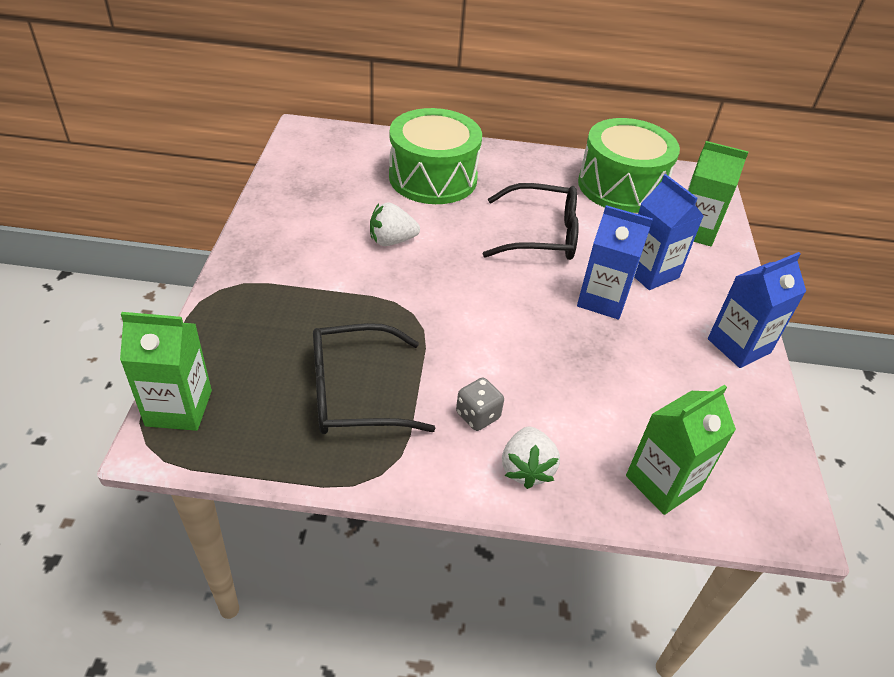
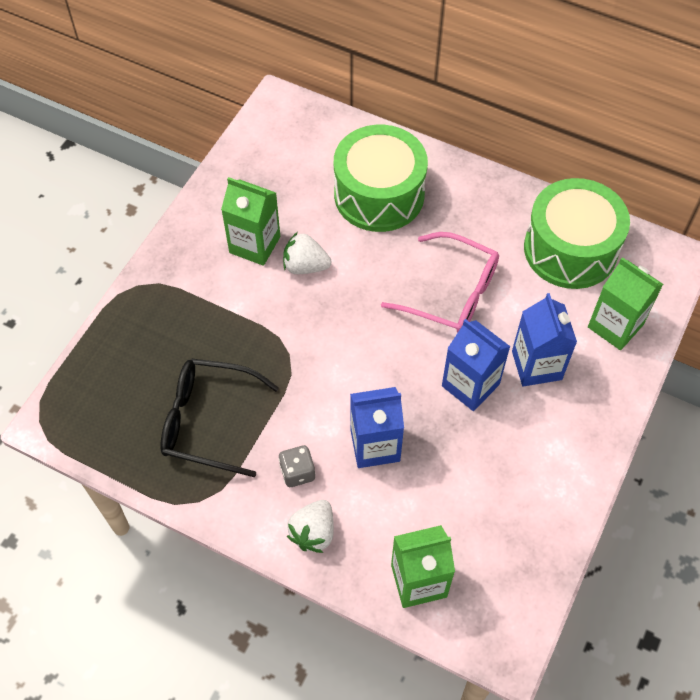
camera: 25 degrees right, 15 degrees up
(179, 408) = (71, 396): green carton -> green carton (255, 245)
(541, 235) = (452, 293): black glasses -> pink glasses
(738, 346) = (573, 472): blue carton -> blue carton (375, 445)

